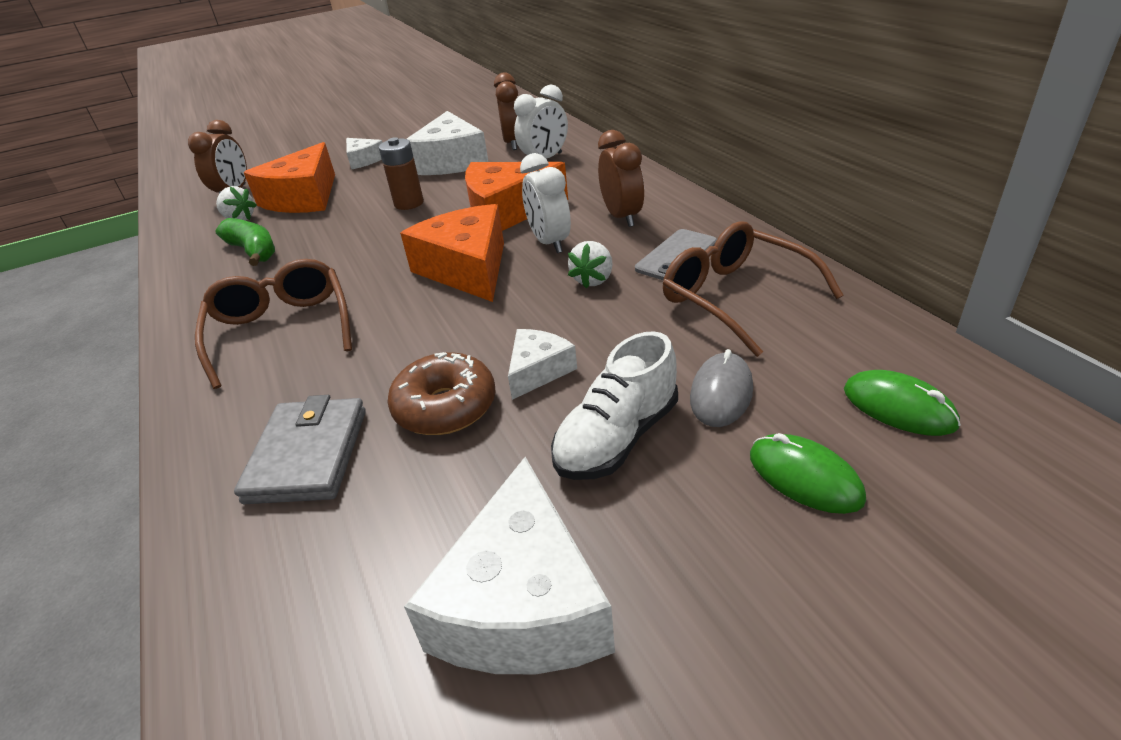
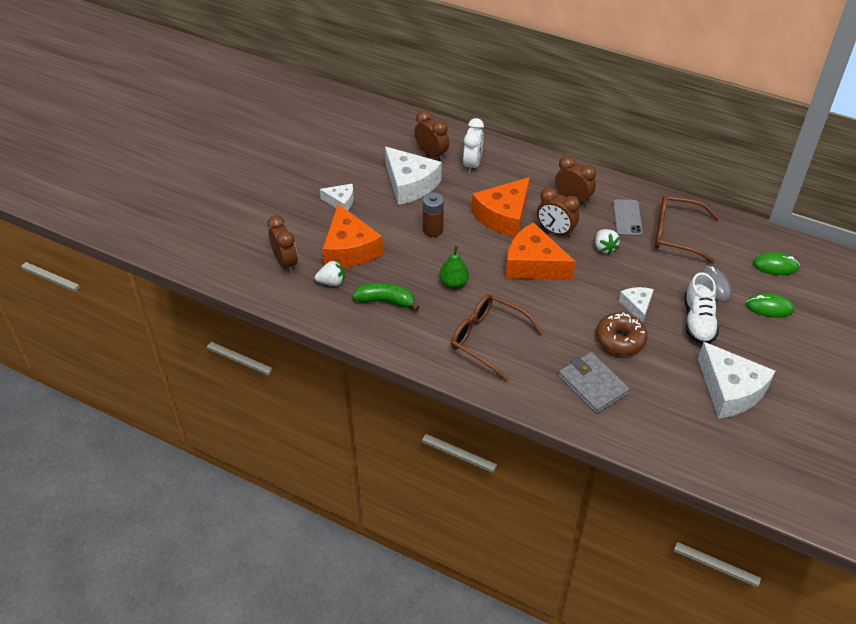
camera: 40 degrees left, 10 degrees up
(346, 257) = (454, 283): none -> green pear
(549, 242) = (555, 231): white clock -> brown clock

